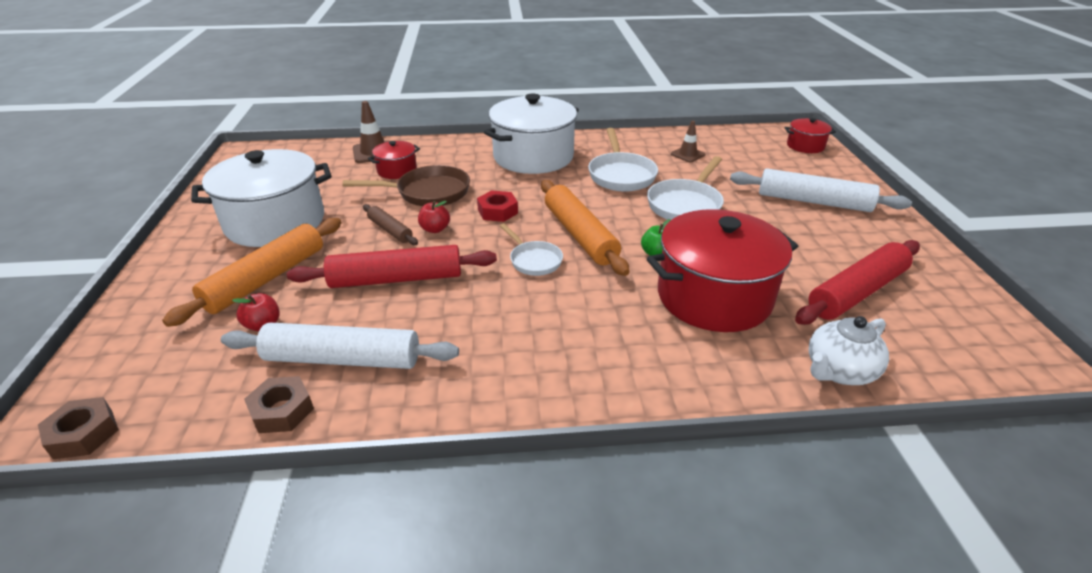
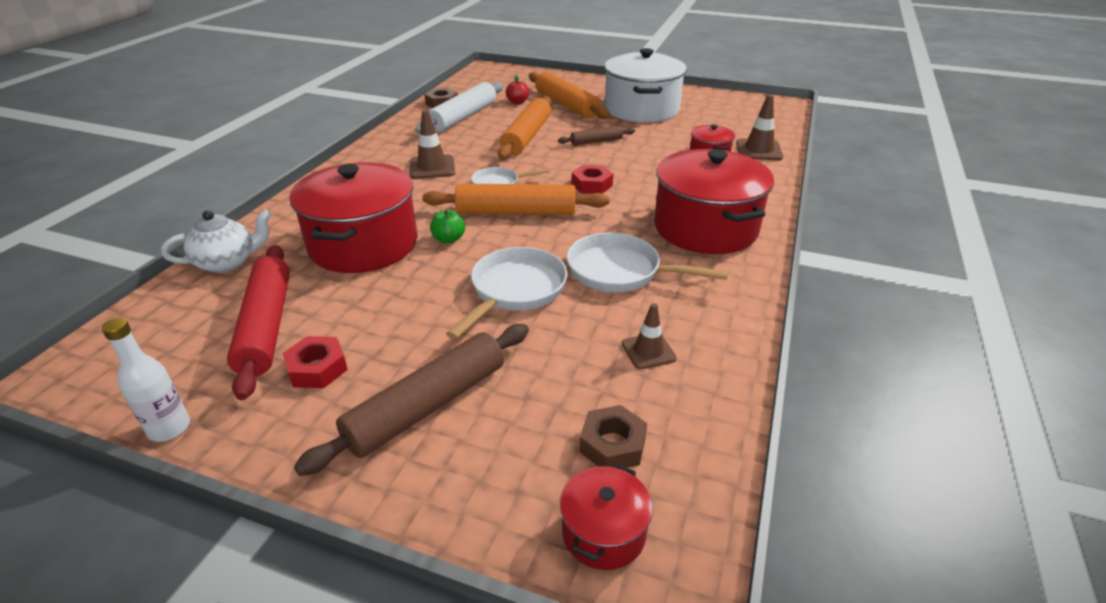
camera: 115 degrees right, 0 degrees up
(83, 434) = (476, 73): brown nut -> brown nut (612, 445)
(396, 279) = (527, 136): red rolling pin -> orange rolling pin
(428, 192) = (652, 162): brown pan -> none
(435, 229) = (583, 156): red apple -> none
(528, 320) = (432, 167): none -> brown traffic cone
(533, 157) = (705, 228): white pot -> red pot
(685, 205) = (515, 290): white pan -> white pan turned 60 degrees clockwise
(813, 201) = (427, 406): white rolling pin -> brown rolling pin
(839, 371) = (227, 262): white teapot -> white teapot turned 75 degrees clockwise
(849, 249) = (317, 368): none -> red nut
(964, 279) = (169, 428): none -> white bottle

